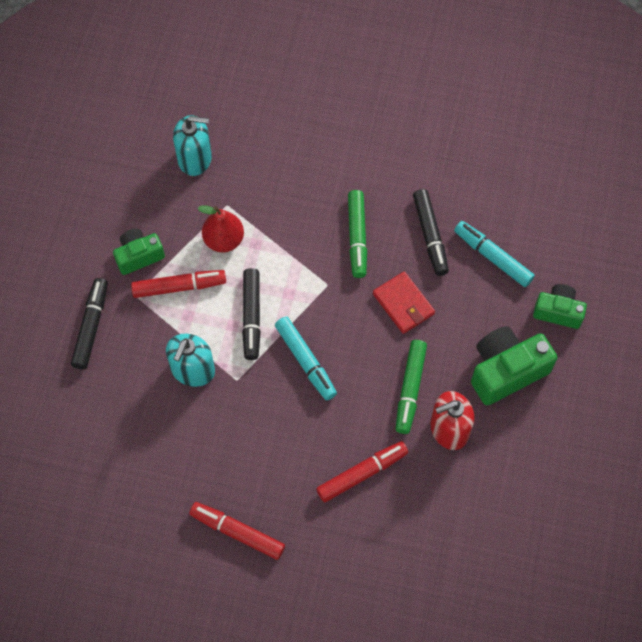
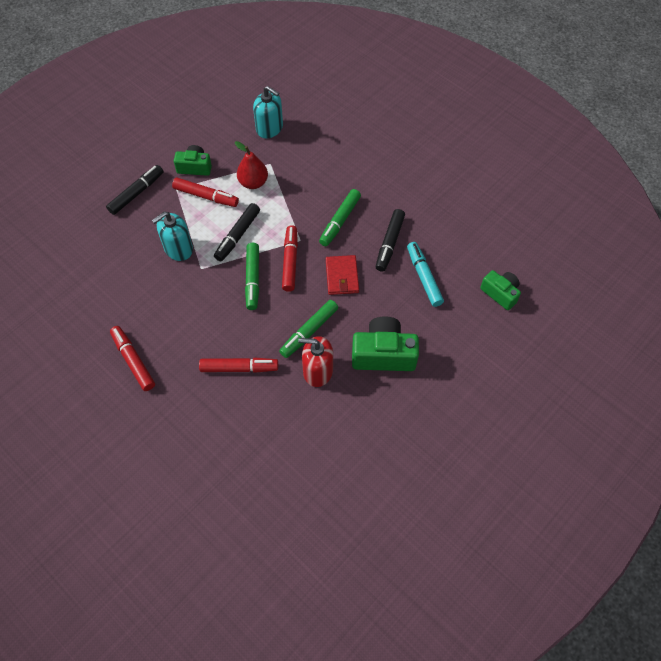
camera: 30 degrees right, 5 degrees down
(305, 361) = (252, 279): turquoise marker -> green marker
(334, 317) = (290, 261): none -> red marker
(558, 311) = (447, 334): green camera -> green camera (500, 293)

